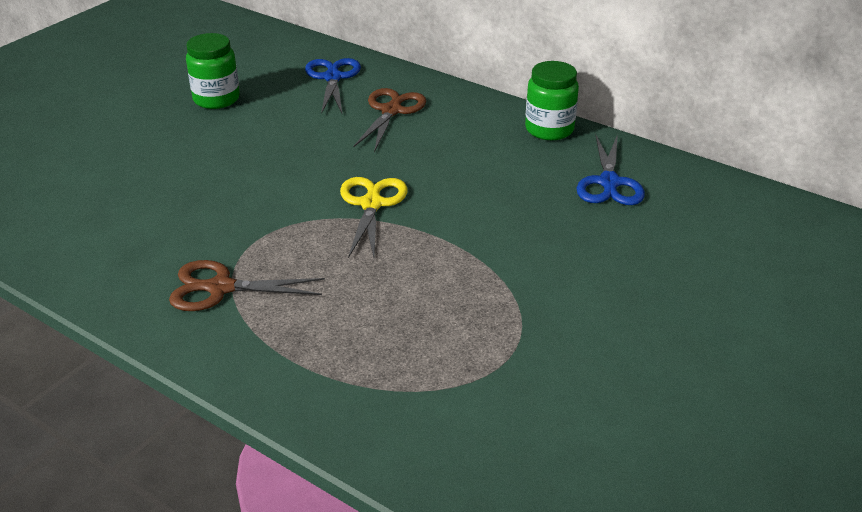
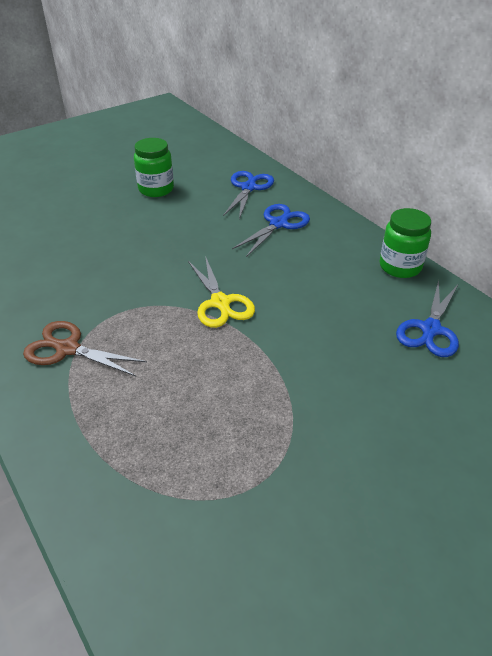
camera: 20 degrees right, 5 degrees up
(371, 204) = (220, 302): yellow scissors -> yellow scissors turned 135 degrees clockwise
(391, 111) = (278, 224): brown scissors -> blue scissors

